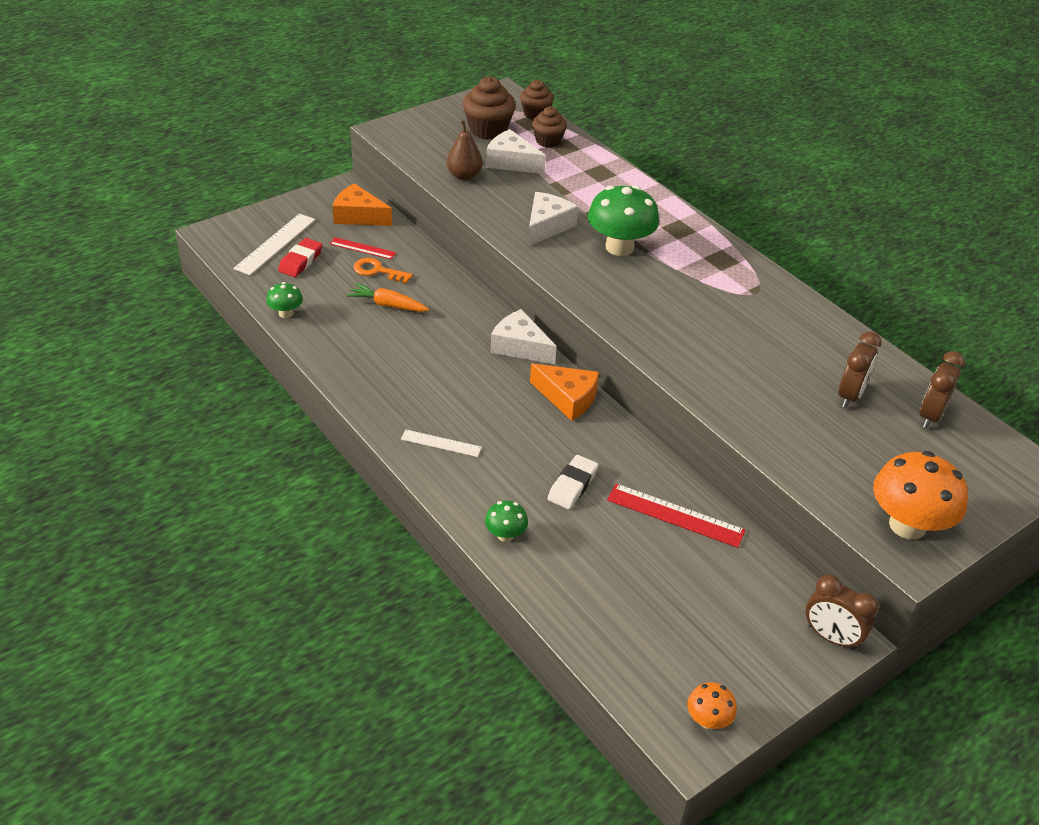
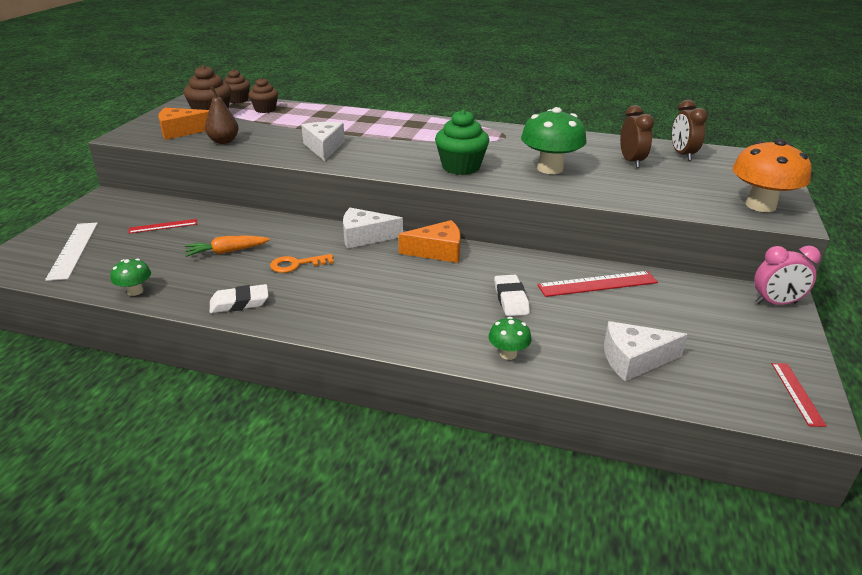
camera: 35 degrees left, 10 degrees down
(300, 261) = (112, 253): red eraser -> none
(350, 367) = (239, 303): none -> white eraser
(358, 216) = (137, 209): orange cheese -> orange cheese (181, 131)
(377, 271) = (193, 235): orange key -> orange key (296, 264)
(441, 443) = (380, 319): white ruler -> none
(511, 162) = (251, 125): white cheese -> white cheese (634, 360)
(619, 247) = (390, 142): green mushroom -> green mushroom (550, 169)
(650, 316) = (461, 167): none -> green cupcake
(708, 720) = (797, 393): orange mushroom -> red ruler
(831, 637) = (776, 303): brown clock -> pink clock

